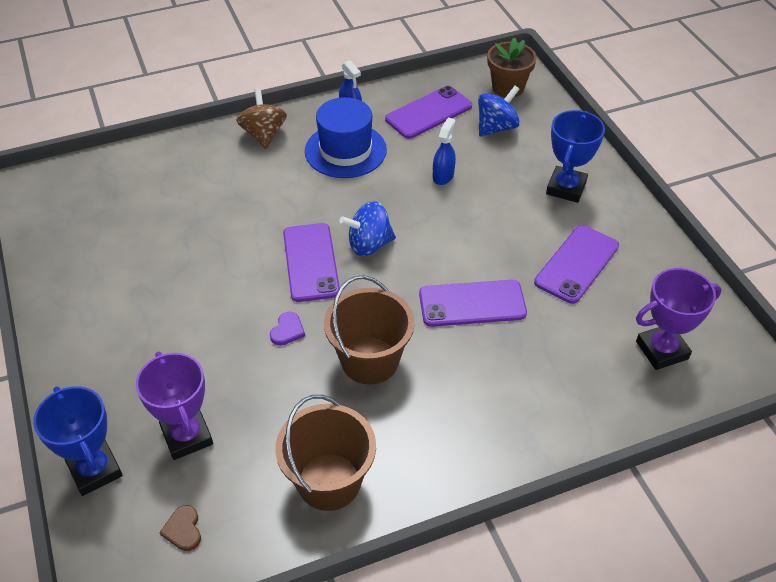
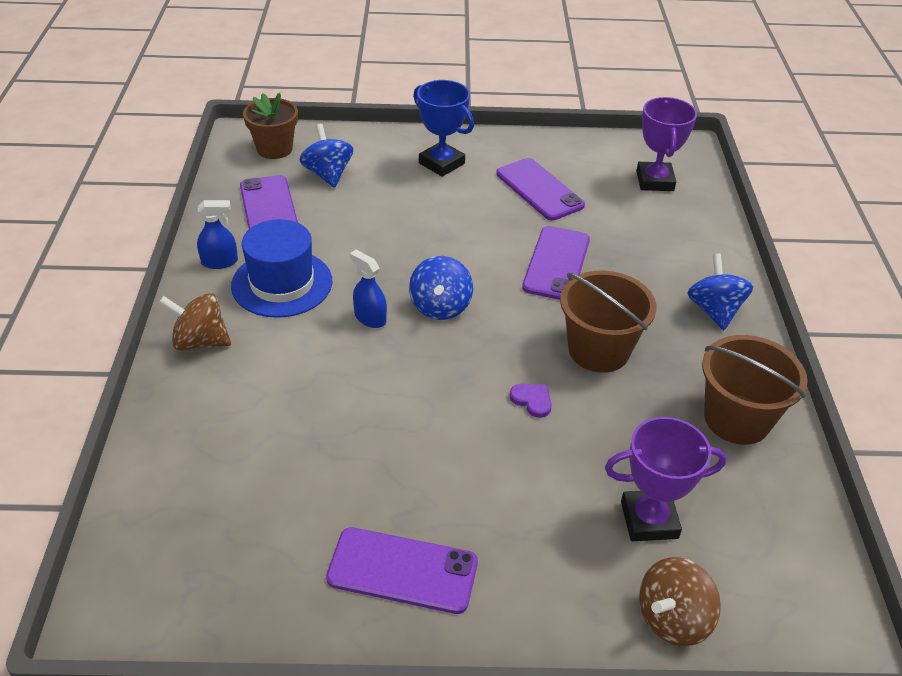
camera: 70 degrees left, 5 degrees down
(95, 470) = (672, 619): blue trophy -> brown spinning top
(183, 530) = (770, 549): brown heart -> none
(310, 262) = (441, 357): purple phone -> purple phone (402, 571)
(443, 176) = (373, 228): blue spray bottle -> blue spray bottle (370, 318)
(474, 439) = (714, 311): none -> blue spinning top

